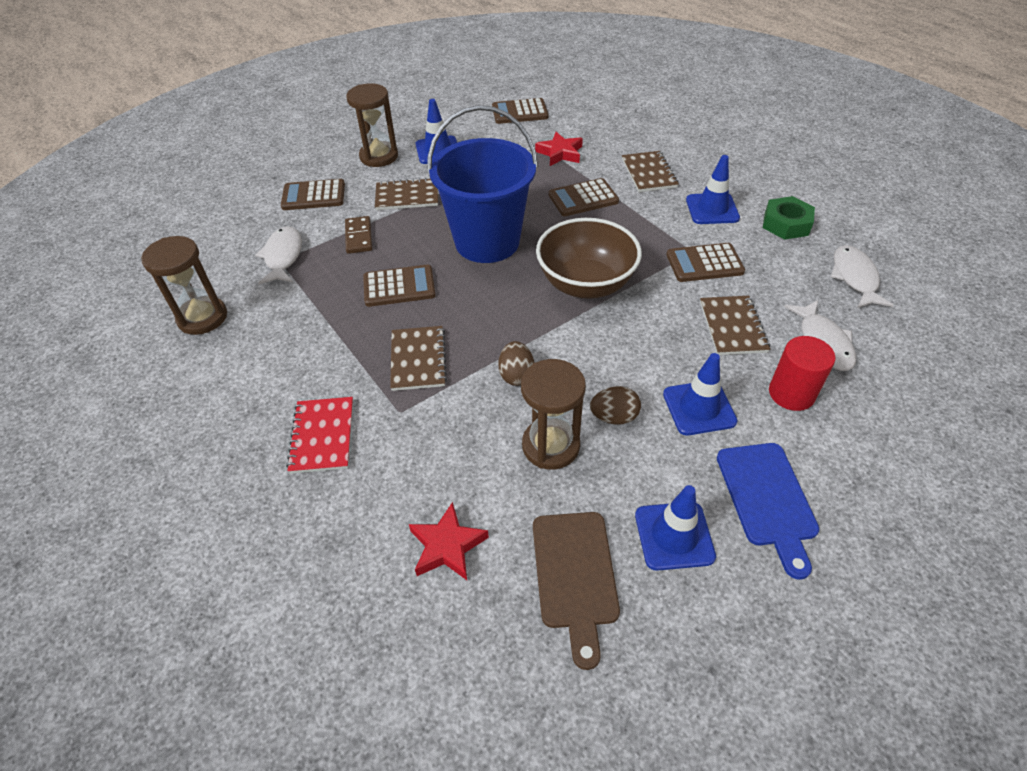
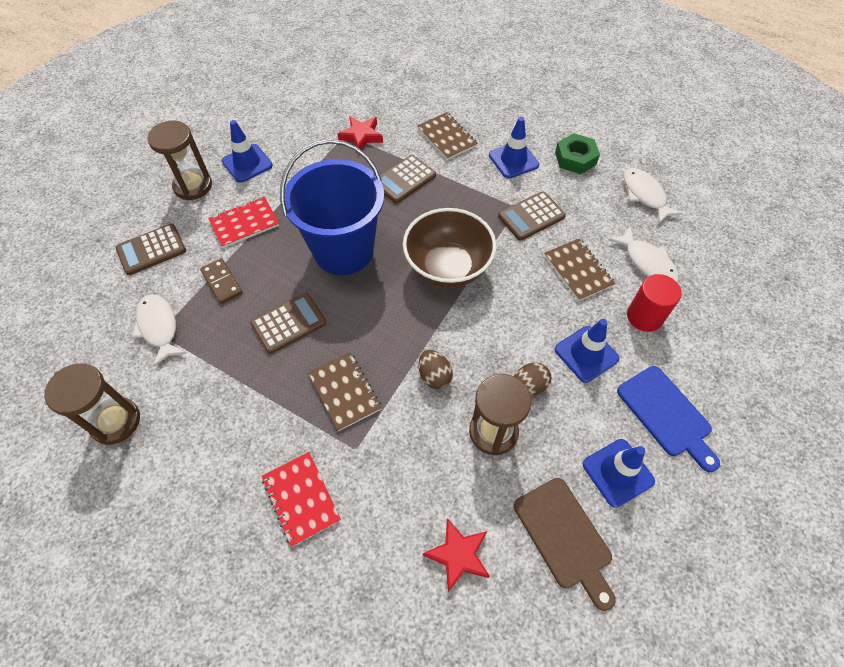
camera: 25 degrees left, 10 degrees up
(407, 196) = (244, 223): brown notebook -> red notebook
(520, 112) = (303, 100): brown calculator -> none

